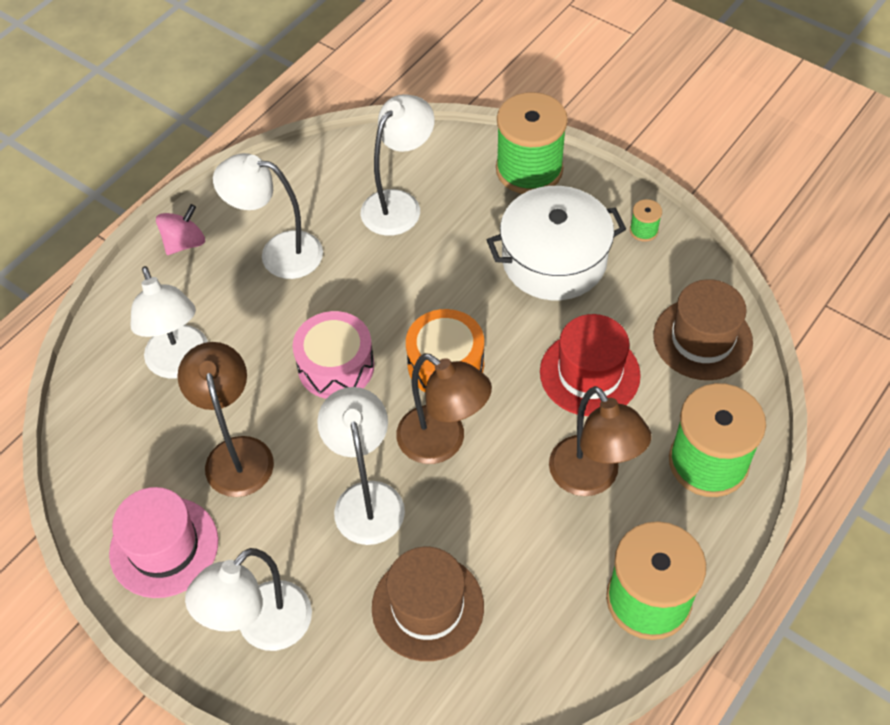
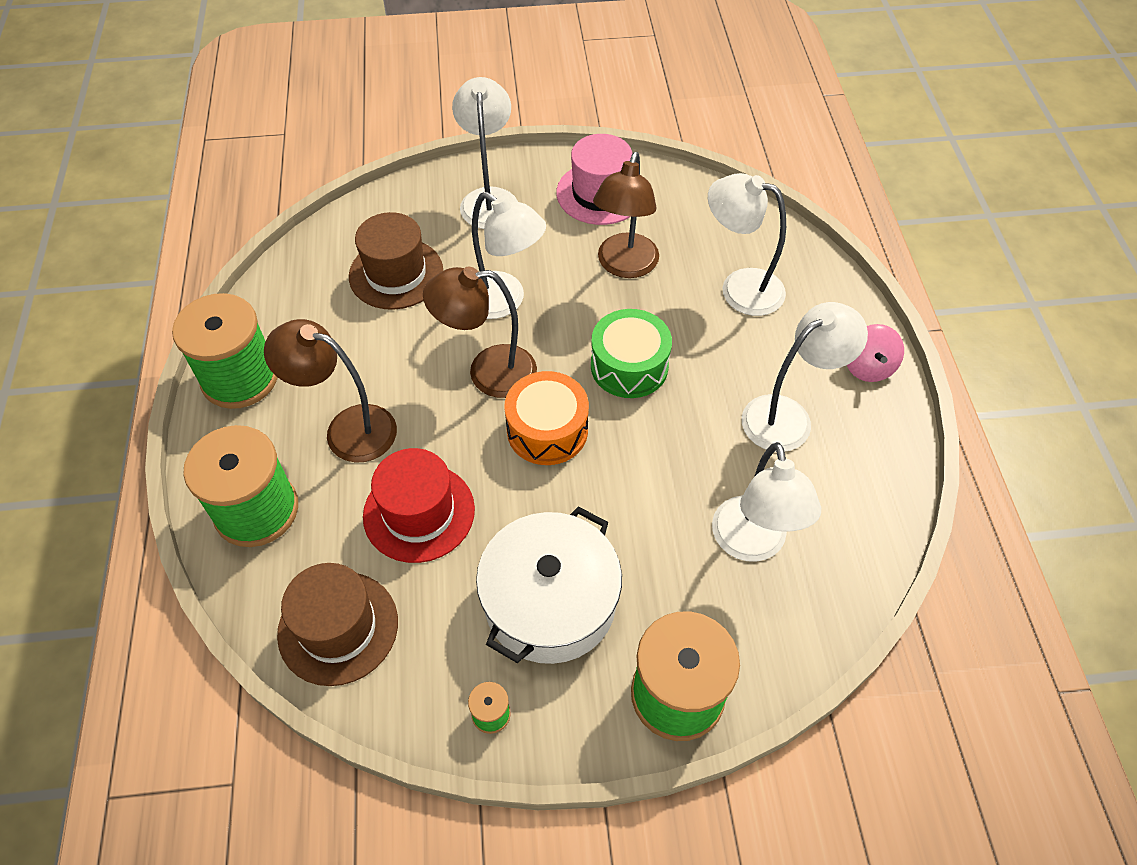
camera: 135 degrees right, 0 degrees up
(237, 453) = (624, 266): brown lamp -> brown lamp turned 75 degrees clockwise
(336, 366) = (629, 366): pink drum -> green drum

